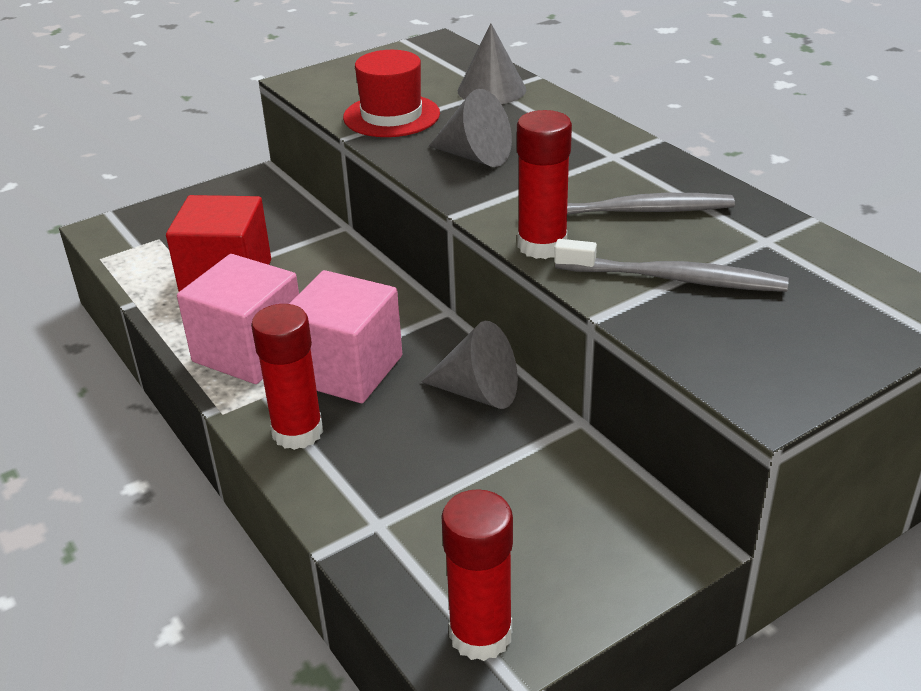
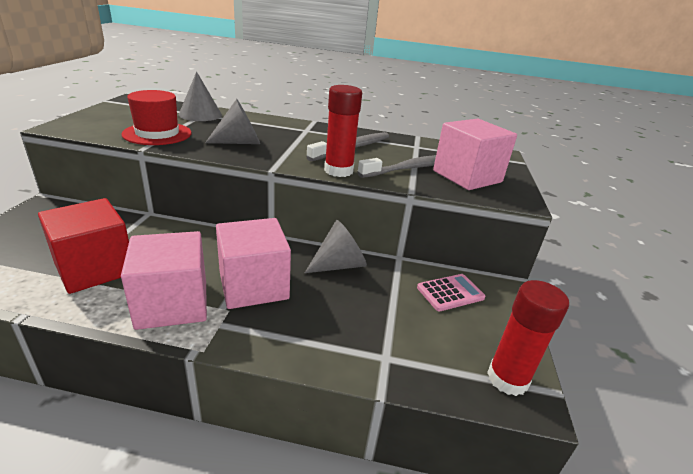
camera: 50 degrees left, 5 degrees down
(297, 432) = (271, 334): red glue stick -> none
(577, 504) = (450, 293): none -> pink calculator
(749, 327) = (467, 176): none -> pink cube

